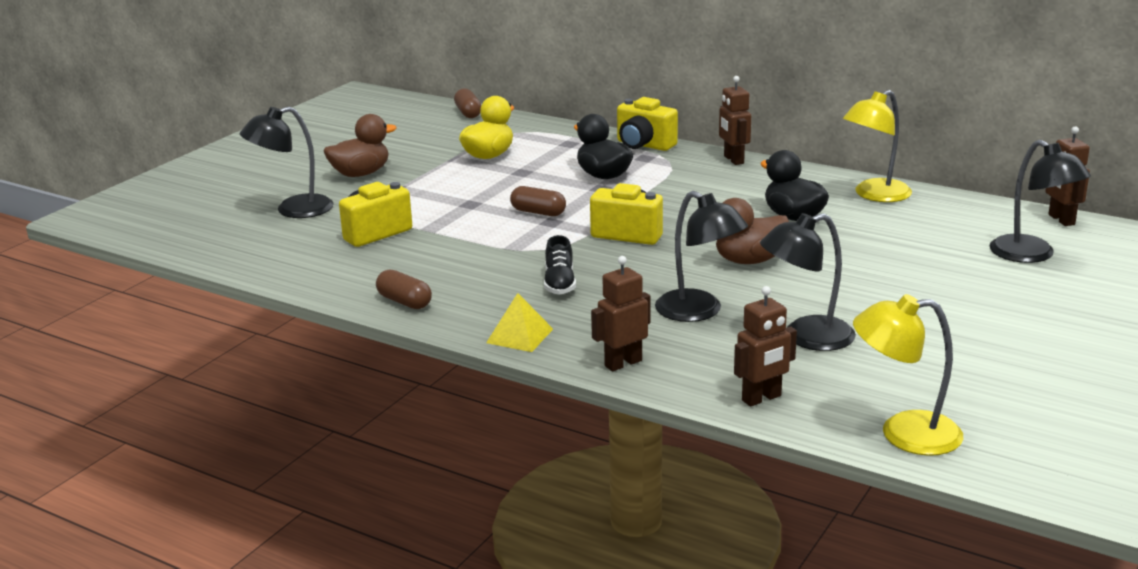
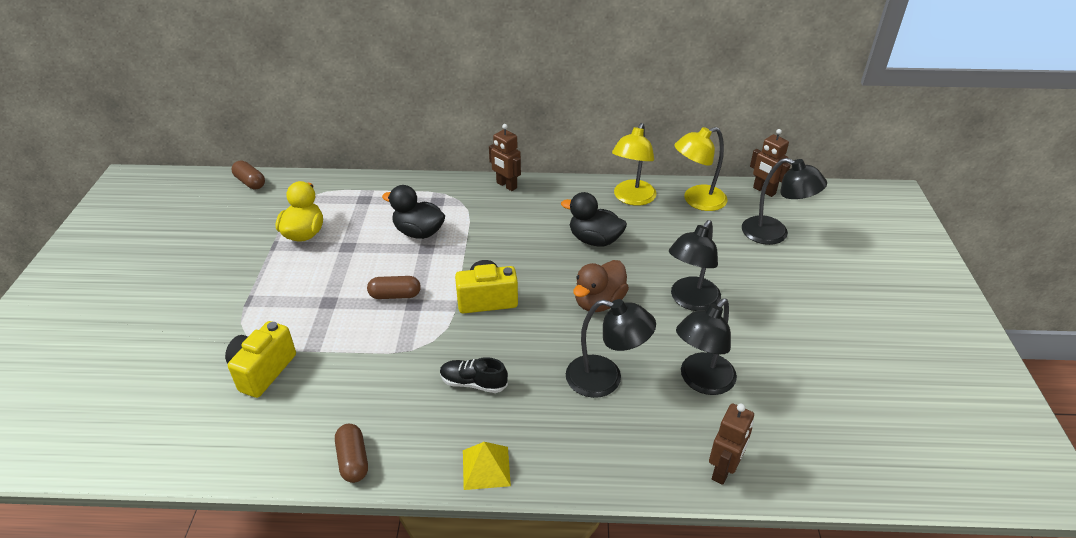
camera: 30 degrees left, 15 degrees up
(293, 210) = (159, 364): black lamp -> black lamp (690, 301)
(360, 174) = (198, 291): brown duck -> none
(404, 302) = (353, 460): brown capsule -> brown capsule turned 60 degrees clockwise
(559, 283) = (473, 383): black shoe -> black shoe turned 135 degrees clockwise
(623, 363) = (593, 470): brown robot -> none
(644, 145) = (426, 186): yellow camera -> none
(904, 433) = (843, 470): yellow lamp -> yellow lamp (697, 201)

